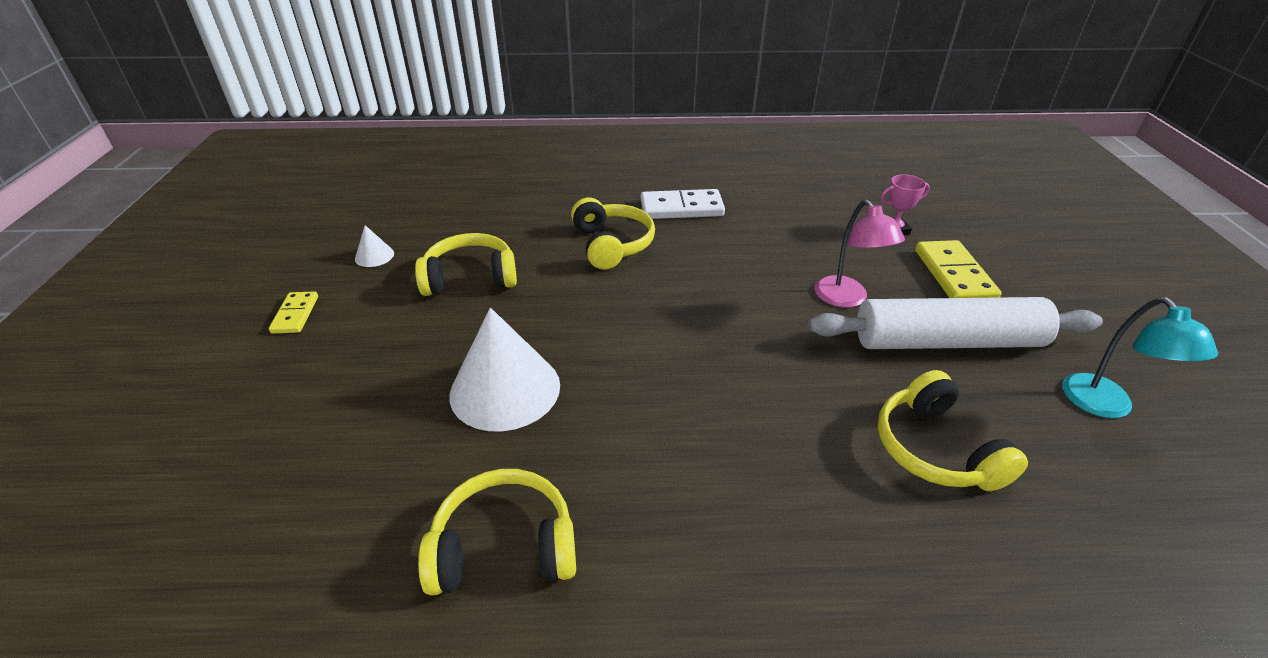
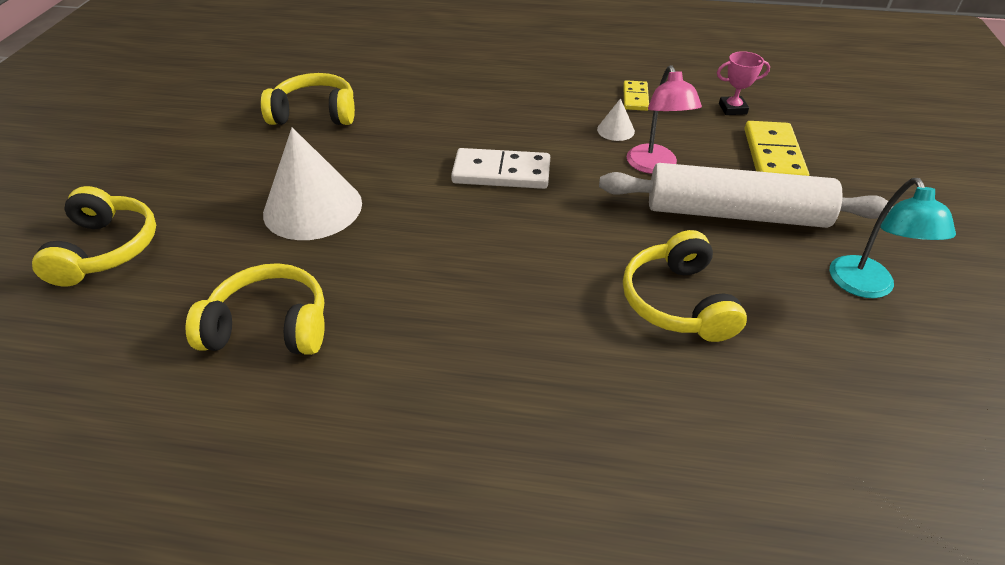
camera: 10 degrees right, 5 degrees up
(295, 314) = (159, 129): yellow domino -> yellow domino (635, 98)
(374, 256) = (239, 87): white cone -> white cone (615, 130)
(612, 244) = (452, 97): yellow headphones -> yellow headphones (106, 249)
(681, 208) = (531, 70): white domino -> white domino (501, 173)

